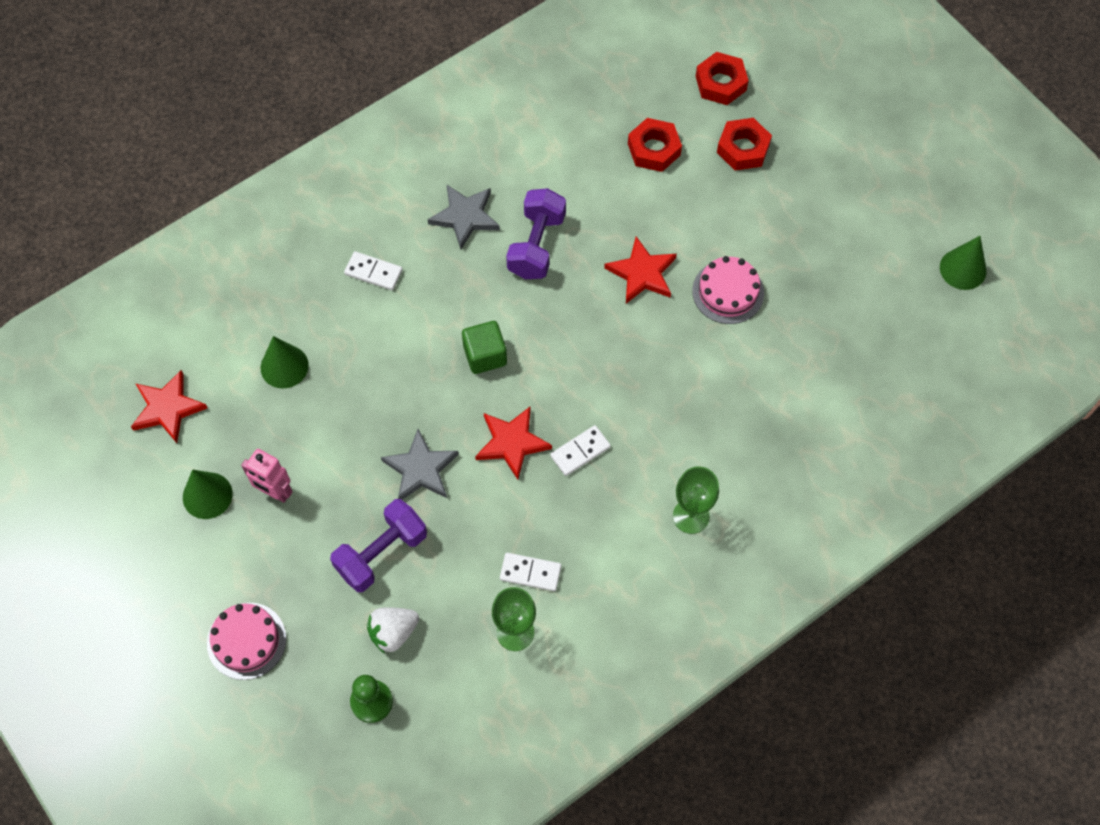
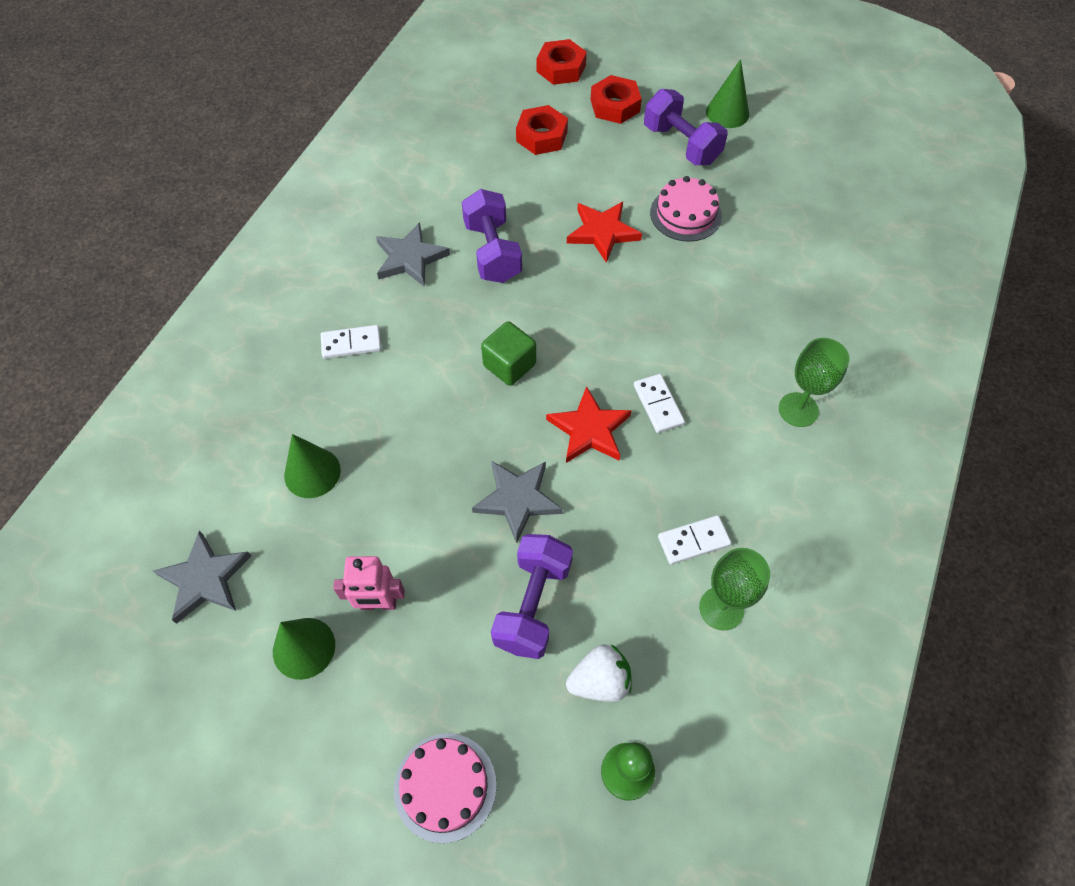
camera: 30 degrees left, 5 degrees down
(167, 408) = (205, 579): red star -> grey star
(393, 632) = (600, 681): white strawberry -> white strawberry turned 135 degrees counterclockwise
(580, 451) = (658, 405): white domino -> white domino turned 45 degrees counterclockwise
(775, 219) = (681, 144): none -> purple dumbbell
(963, 269) = (852, 116): green cone -> green cone (727, 113)

